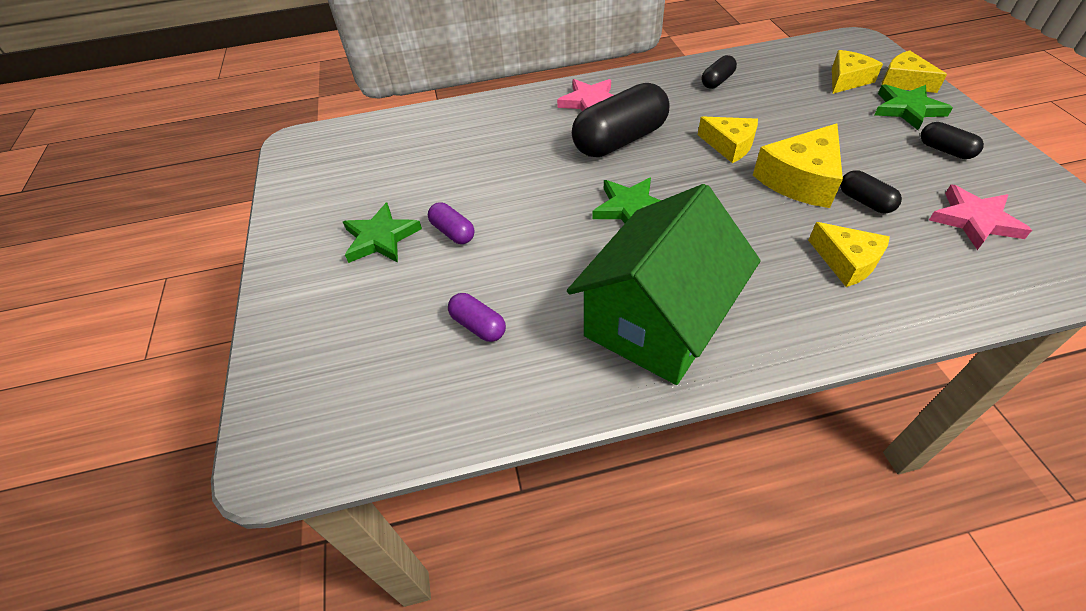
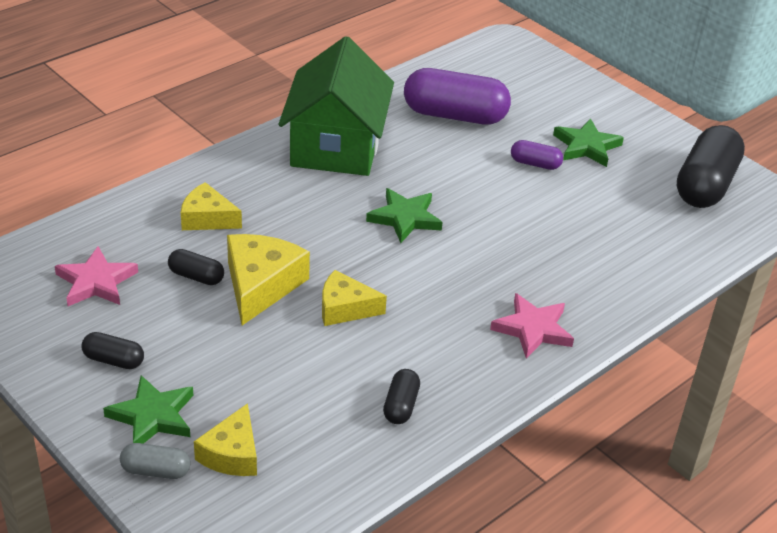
camera: 145 degrees right, 10 degrees down
(478, 325) = (455, 115): purple capsule -> purple capsule, size x2.11
(620, 140) = (462, 285): black capsule -> black capsule (705, 185)
(904, 82) = (156, 470): yellow cheese -> grey capsule

